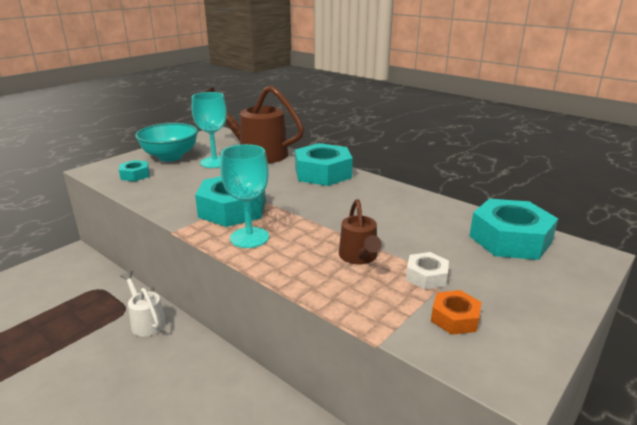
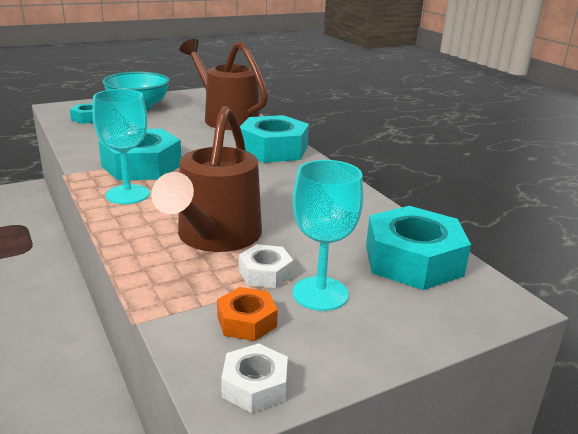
camera: 20 degrees right, 0 degrees up
(146, 321) = (38, 264): white watering can -> none
(214, 162) = (174, 119): turquoise goblet -> turquoise goblet (320, 293)
(359, 257) = (215, 237): brown watering can -> brown watering can, size x1.87
(513, 365) = (255, 385): none -> white nut

